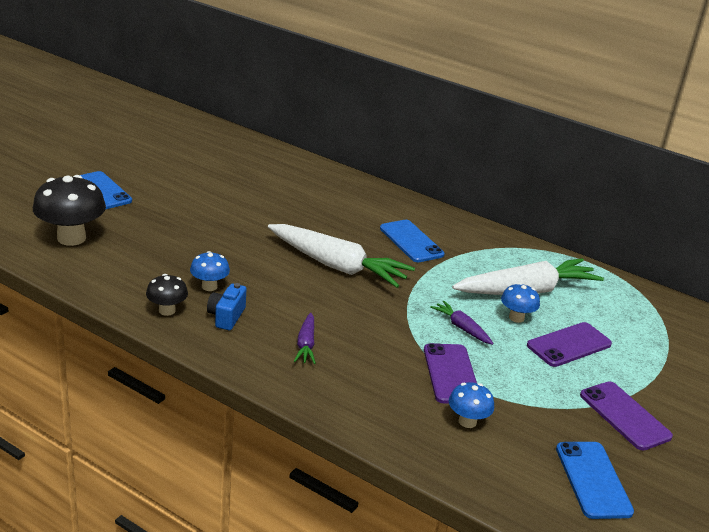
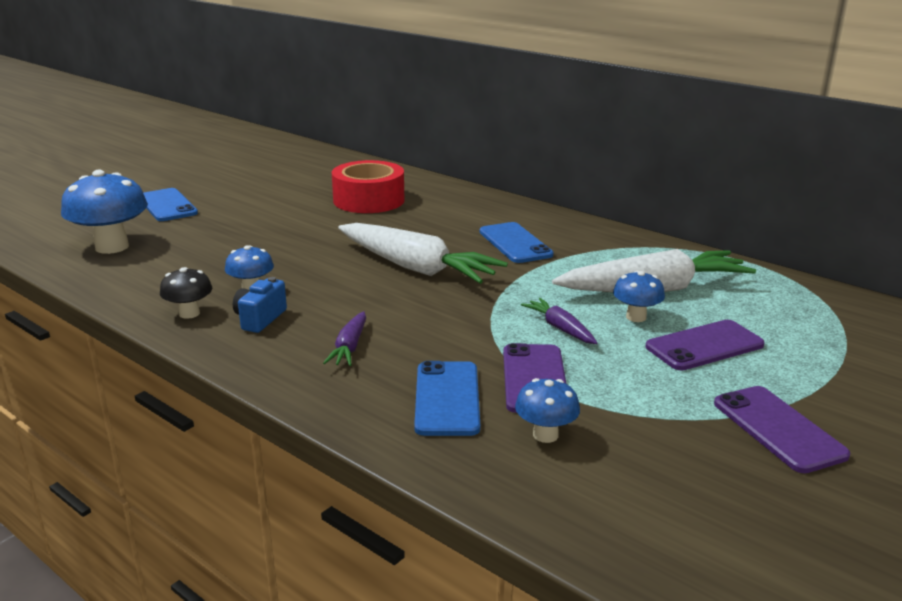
camera: 10 degrees right, 5 degrees down
(71, 238) = (112, 247): black mushroom -> blue mushroom
(277, 190) = (369, 200): none -> red tape
(593, 480) = (723, 512): blue phone -> blue phone (447, 398)

